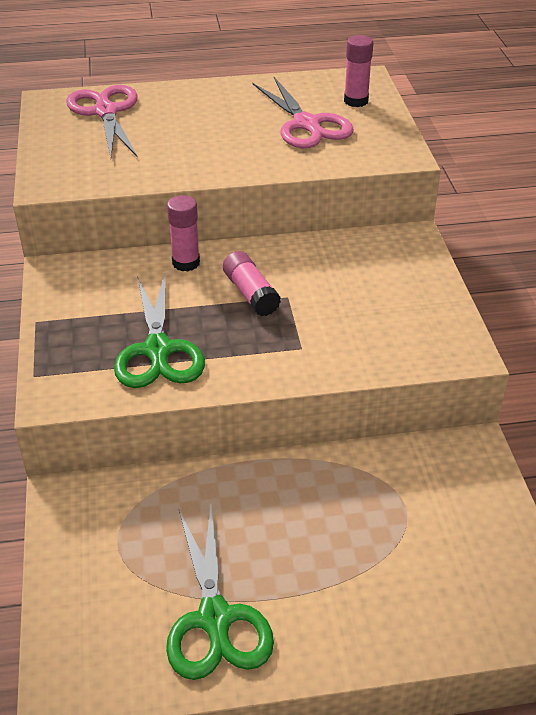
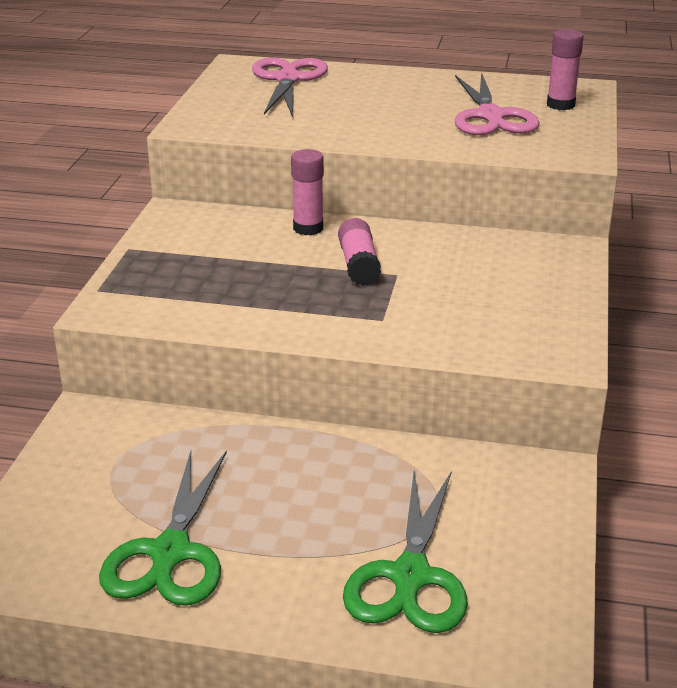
camera: 20 degrees right, 10 degrees down
(158, 350) = (231, 293): green scissors -> green scissors (410, 576)

